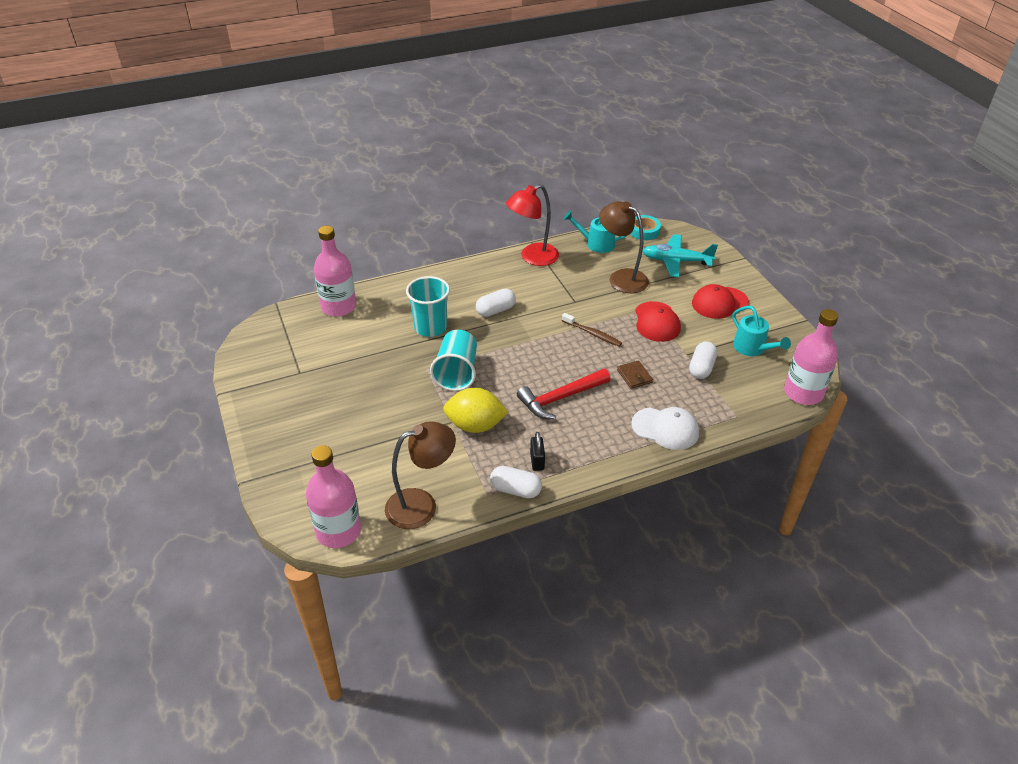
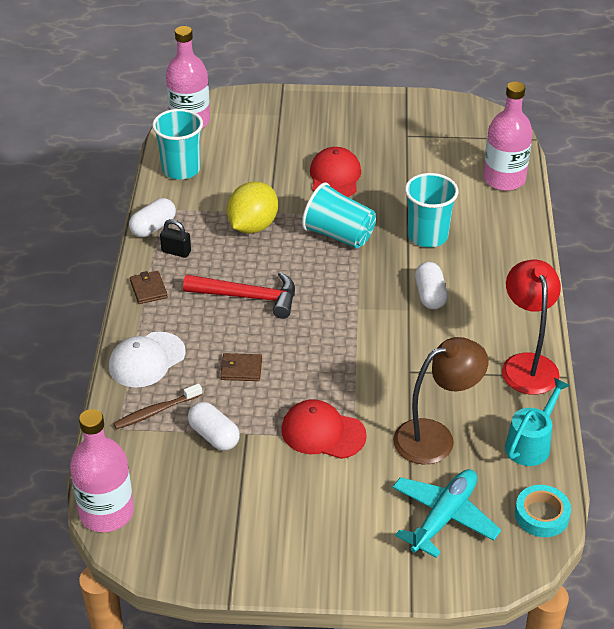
camera: 115 degrees right, 0 degrees up
(421, 505) = (181, 169): brown lamp -> turquoise cup
(560, 398) = (248, 297): red hammer -> red hammer turned 105 degrees clockwise
(592, 333) = (337, 363): brown toothbrush -> brown toothbrush (156, 411)
(592, 459) = (148, 289): none -> brown wallet
(719, 303) = (322, 519): red cap -> red cap (335, 177)
(752, 348) = (213, 505): turquoise watering can -> none

